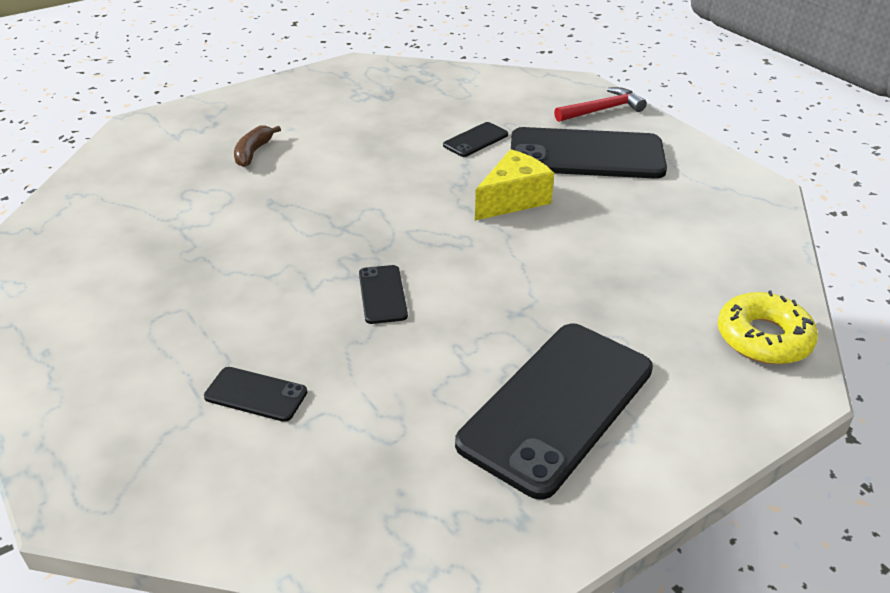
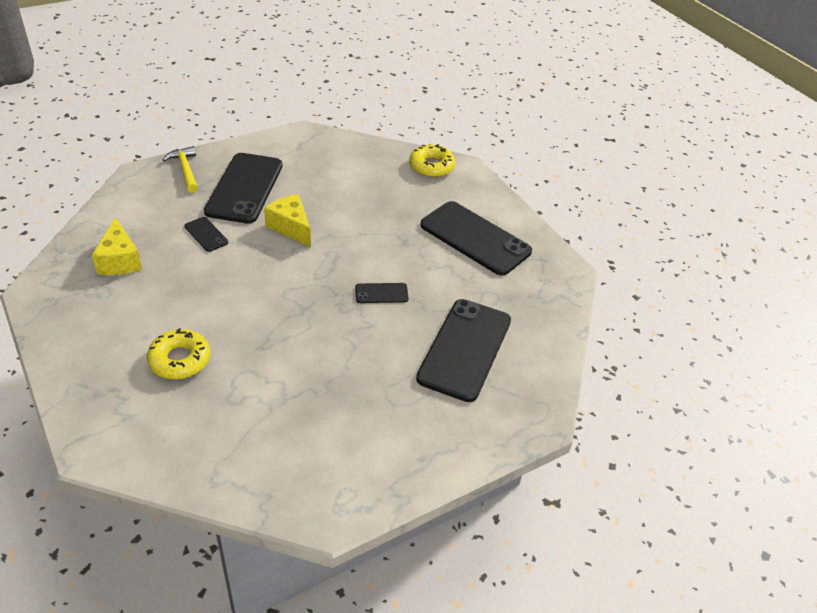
camera: 90 degrees left, 5 degrees up
(253, 152) = (180, 360): brown banana -> yellow donut
(256, 394) = (465, 349): black phone -> black phone, size x2.26
(413, 97) = (120, 260): none -> yellow cheese
(602, 110) = (185, 170): red hammer -> yellow hammer

